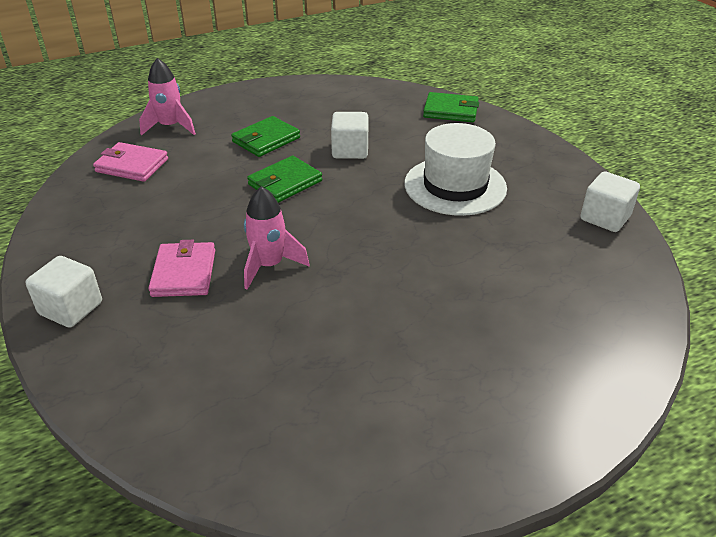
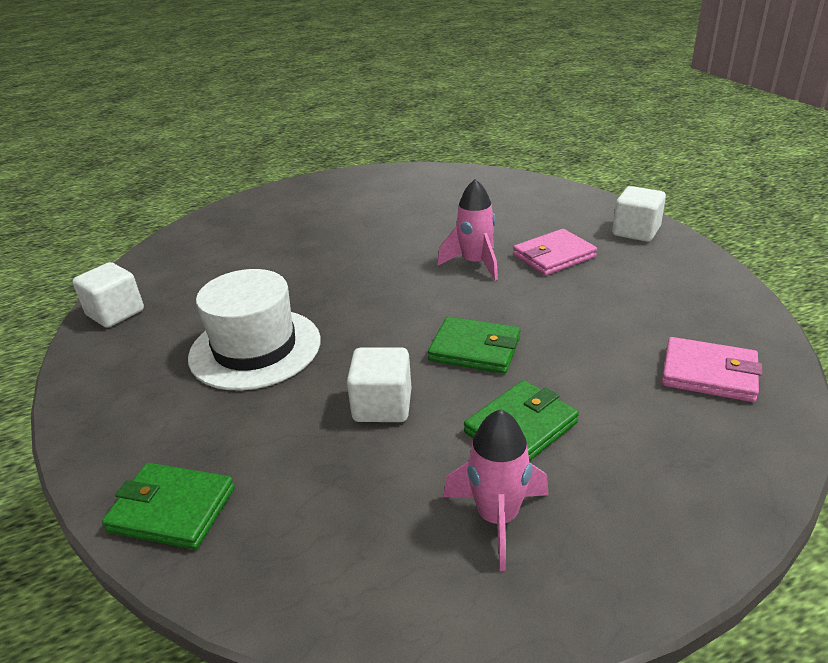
camera: 175 degrees left, 5 degrees down
(170, 127) = (710, 459): pink rocket -> pink rocket (497, 517)
(184, 273) = (554, 256): pink wallet -> pink wallet turned 60 degrees clockwise
(285, 183) = (475, 349): green wallet -> green wallet turned 60 degrees clockwise

